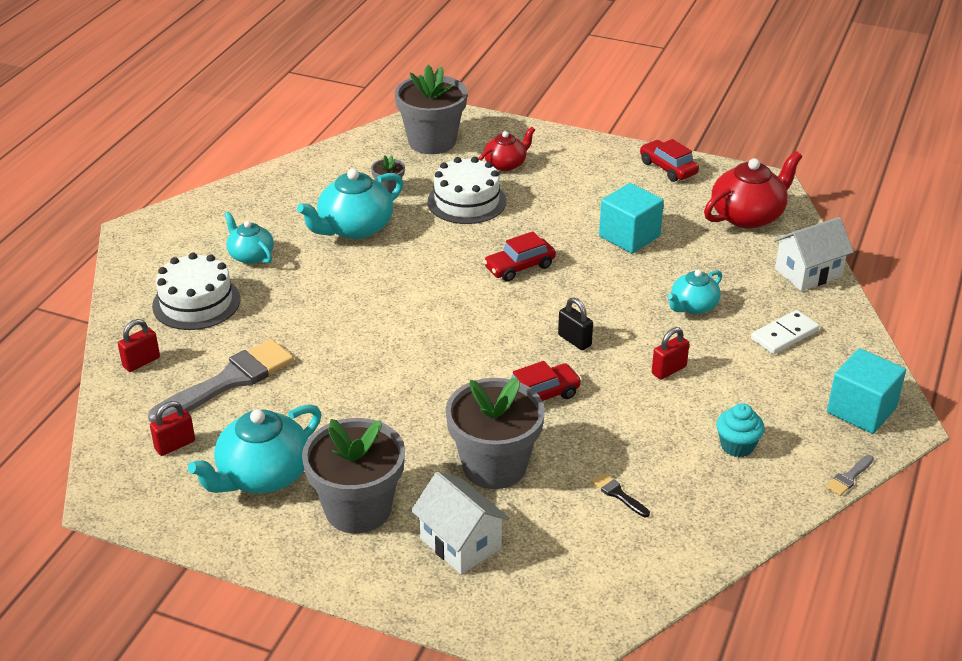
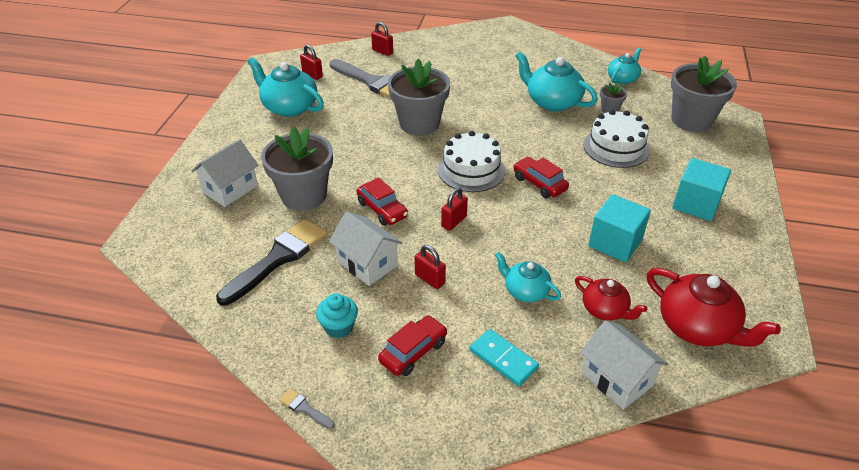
camera: 80 degrees right, 5 degrees up
(196, 302) = (444, 58): white cake -> white cake (471, 170)
(250, 255) = (501, 68): turquoise teapot -> turquoise teapot (622, 79)
(358, 509) = (261, 145): grey flower pot -> grey flower pot (419, 123)
(506, 164) = (684, 161): red teapot -> red teapot (605, 310)
(574, 340) = (454, 221): black padlock -> red padlock
(618, 494) = (278, 259): black brush -> black brush, size x2.44
(637, 416) = (367, 263): none -> white house
(668, 168) = (748, 262): red car -> red car (413, 351)
(784, 335) = (503, 359): white domino -> turquoise domino
(861, 410) = (401, 421): turquoise cube -> turquoise cube (696, 204)

